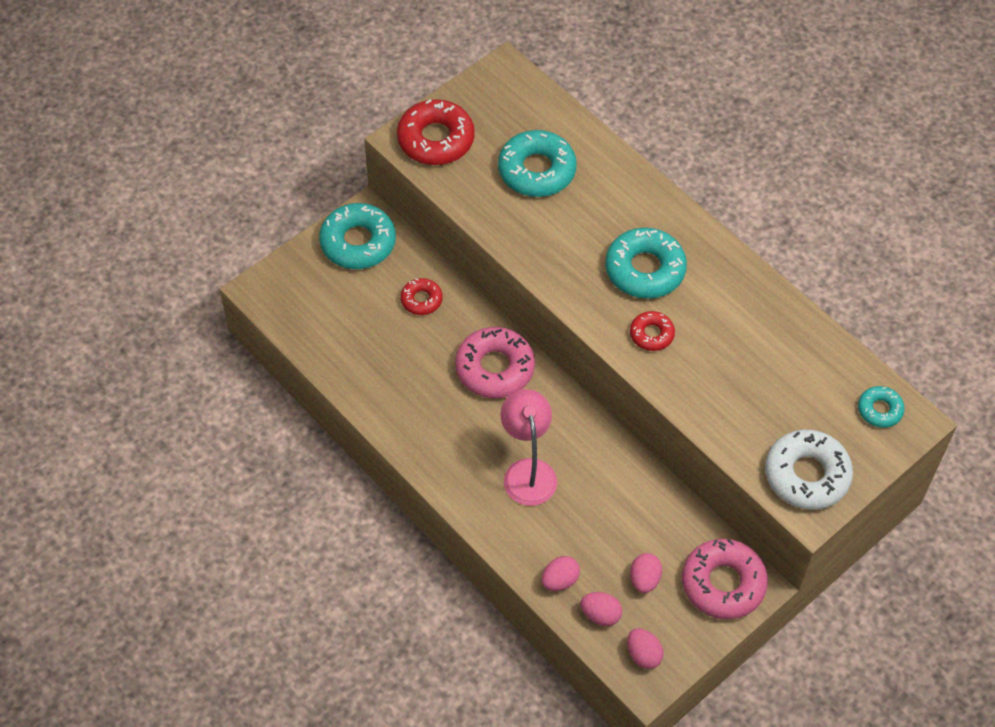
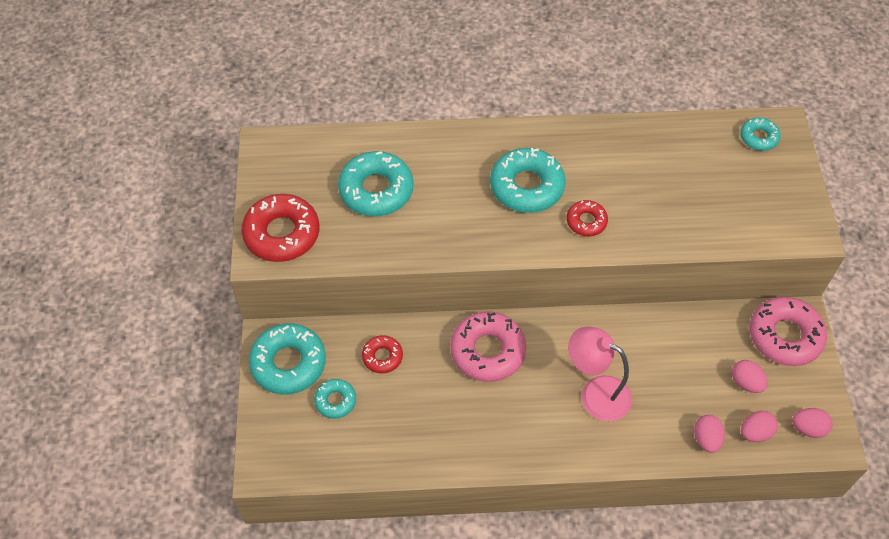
camera: 50 degrees left, 0 degrees up
(354, 296) = (335, 401): none -> turquoise donut
(807, 475) = (780, 214): white donut -> none

